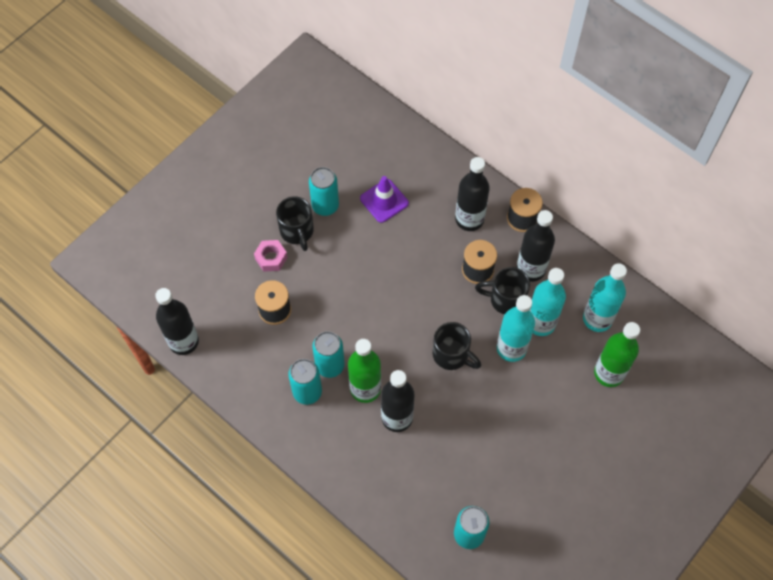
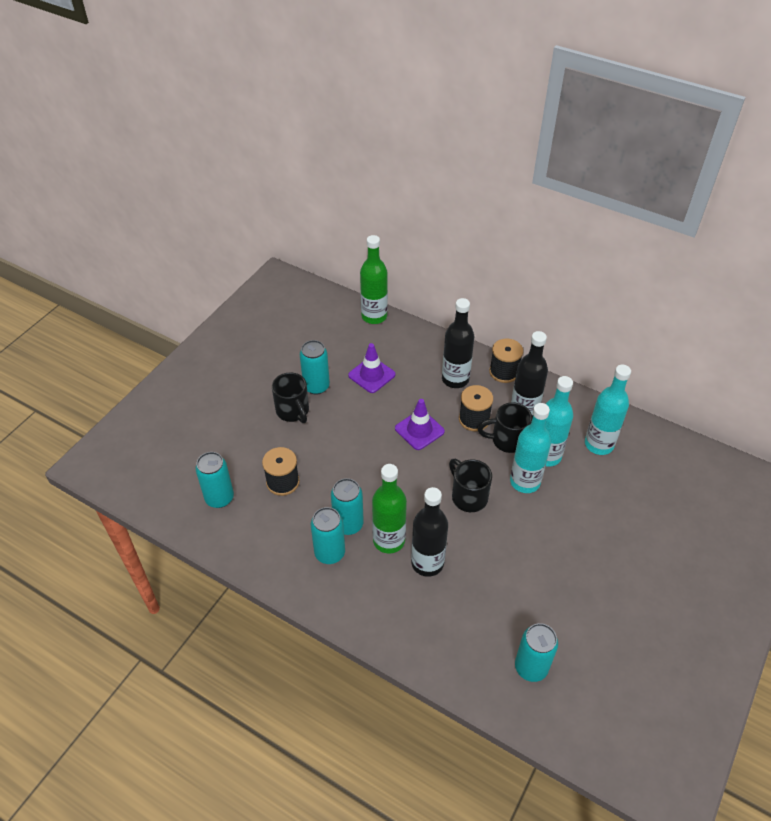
camera: 10 degrees left, 15 degrees down
(184, 341) = (193, 525): black bottle -> none
(212, 317) = (219, 498): none -> turquoise can
(271, 258) = (271, 437): pink nut -> none
(419, 273) = (419, 430): none -> purple traffic cone
(452, 355) = (468, 496): black mug -> black mug turned 150 degrees counterclockwise
(609, 373) = (625, 490): green bottle -> green bottle (374, 316)

